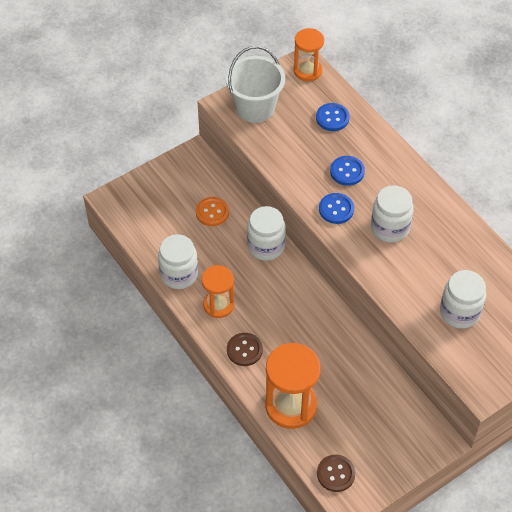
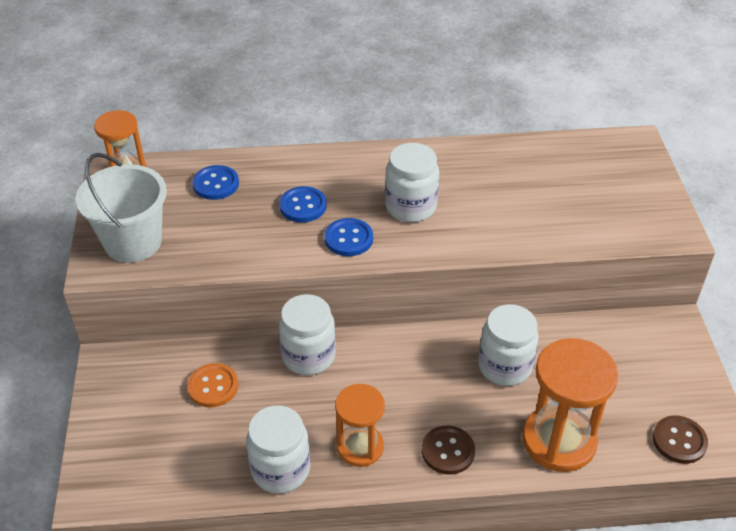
camera: 60 degrees left, 10 degrees down
(459, 312) = (563, 204): white jar -> white jar (504, 366)

